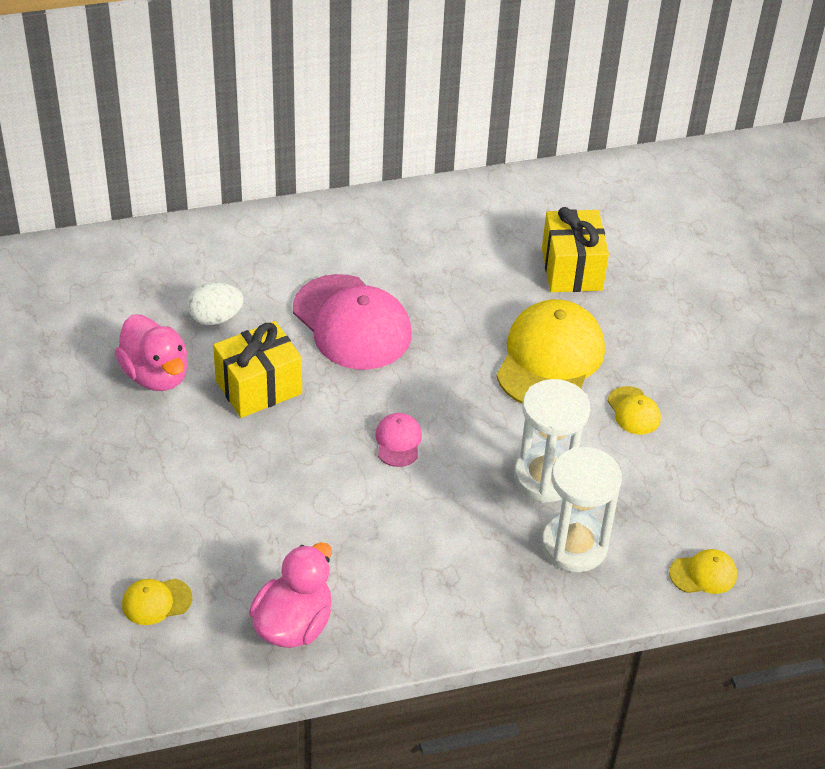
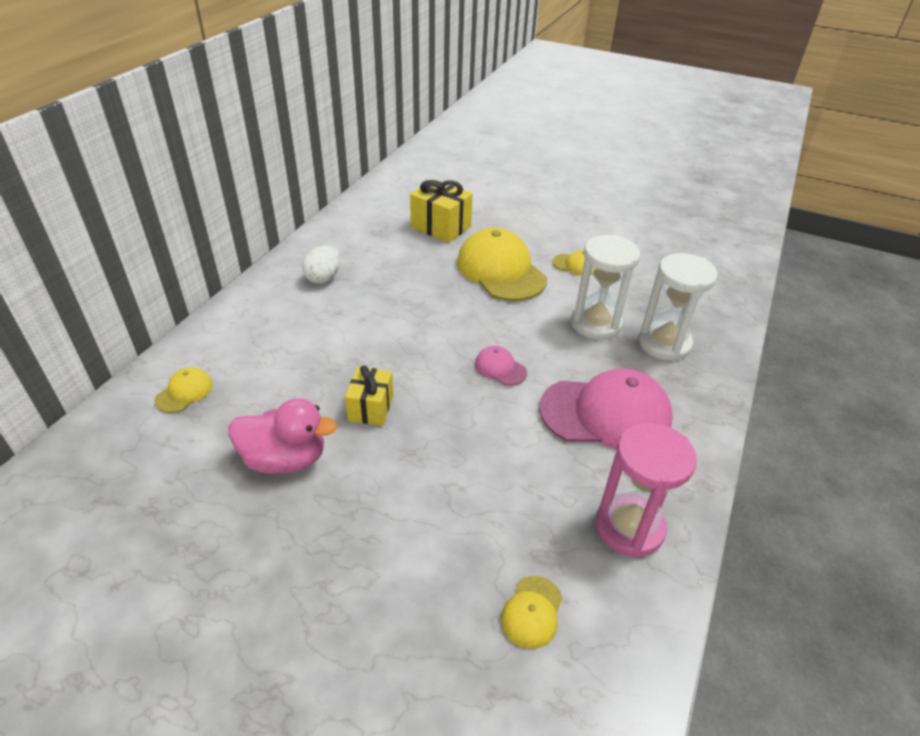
camera: 50 degrees left, 5 degrees down
(215, 318) = (275, 391): white egg -> white egg (323, 278)
(258, 387) = (371, 407): yellow gift -> yellow gift, size x0.66
(293, 624) = (629, 527): pink duck -> pink hourglass
(352, 323) = (370, 329): pink cap -> pink cap (606, 414)
(703, 574) = (727, 308): yellow cap -> yellow cap (184, 392)

